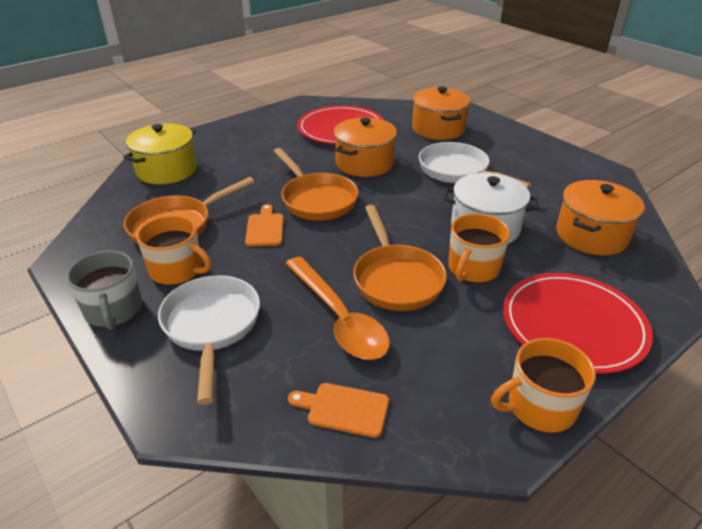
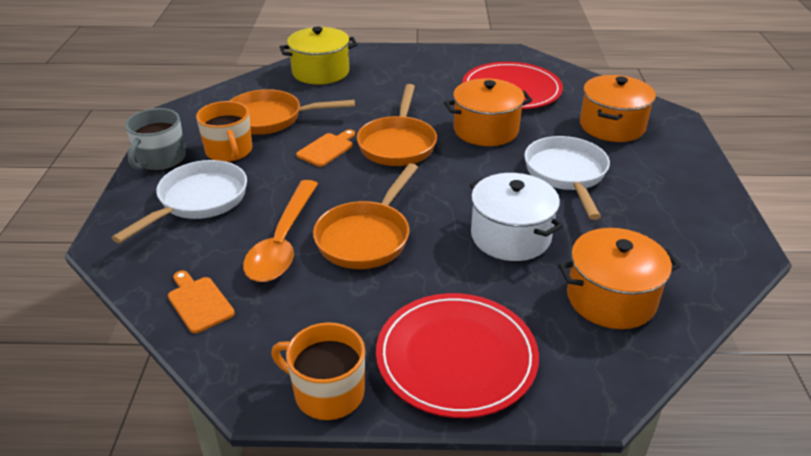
camera: 40 degrees right, 0 degrees up
(473, 268) = (442, 264): orange mug -> none

